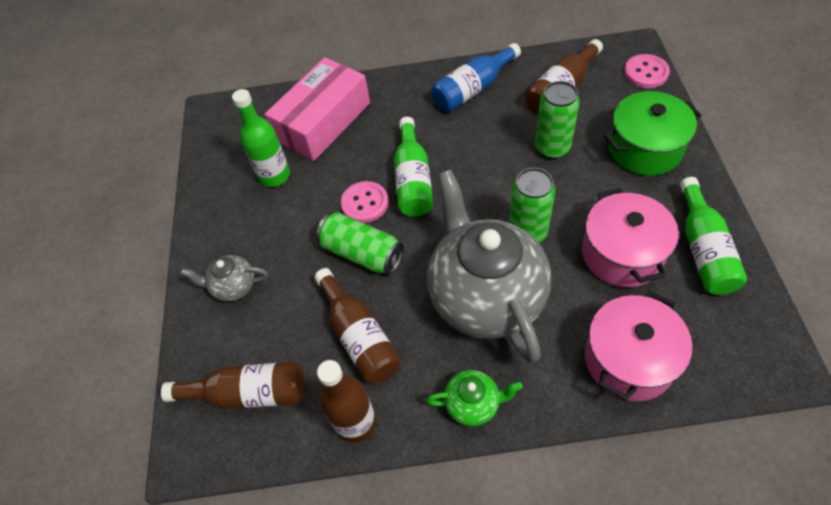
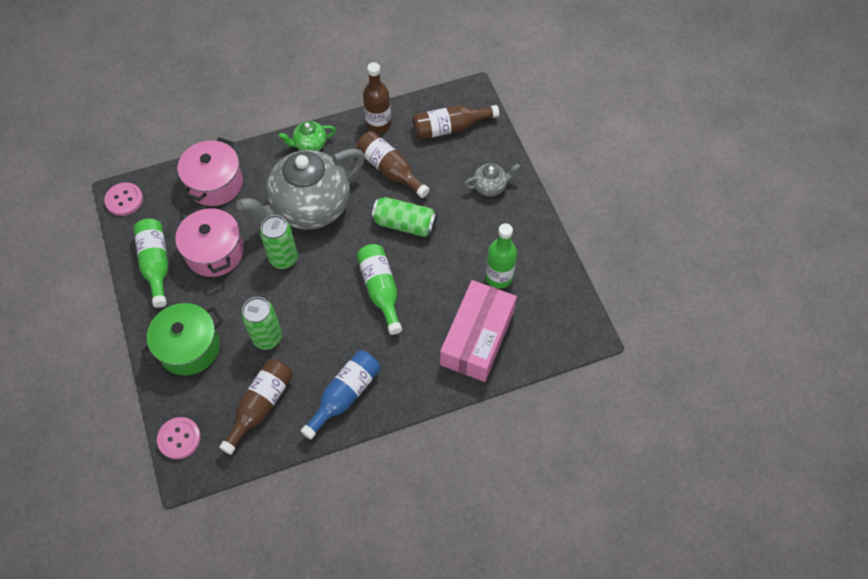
camera: 160 degrees right, 5 degrees up
(364, 203) = (415, 264): pink button -> pink button (124, 200)
(486, 296) = (309, 208): grey teapot -> grey teapot turned 90 degrees clockwise

